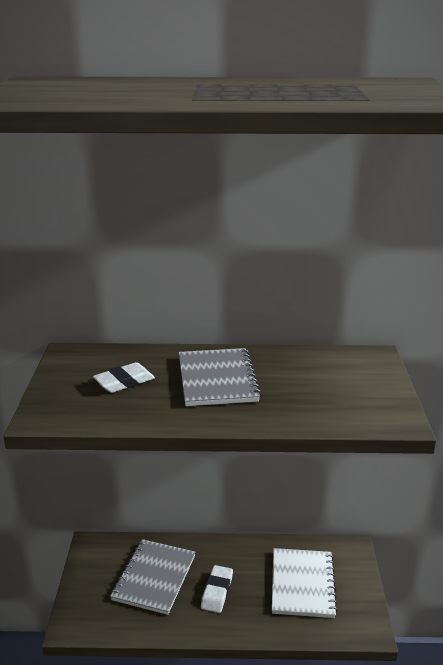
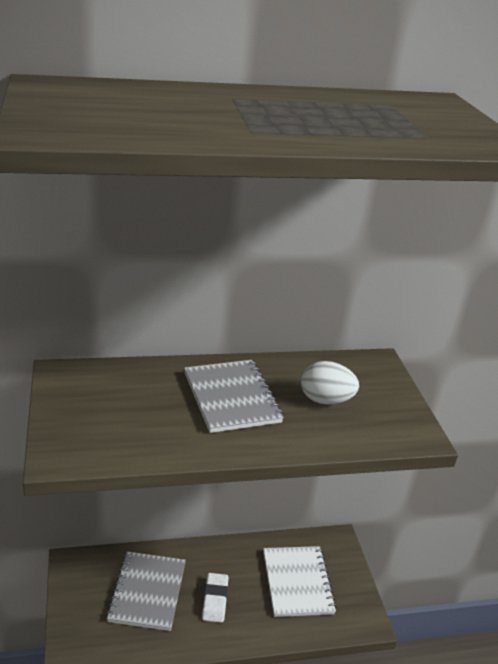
camera: 15 degrees left, 5 degrees up
(124, 382) = (135, 406): white eraser -> none
(309, 385) = (325, 400): none -> white egg

